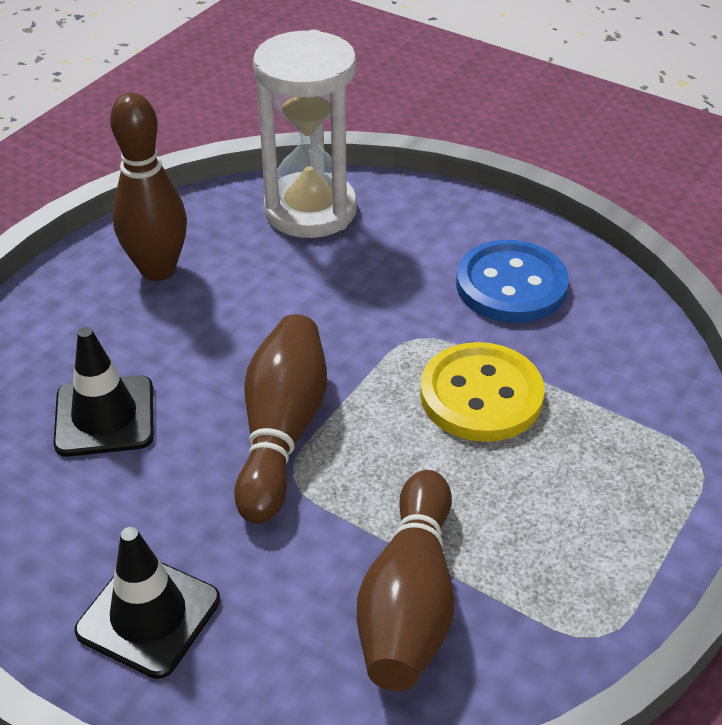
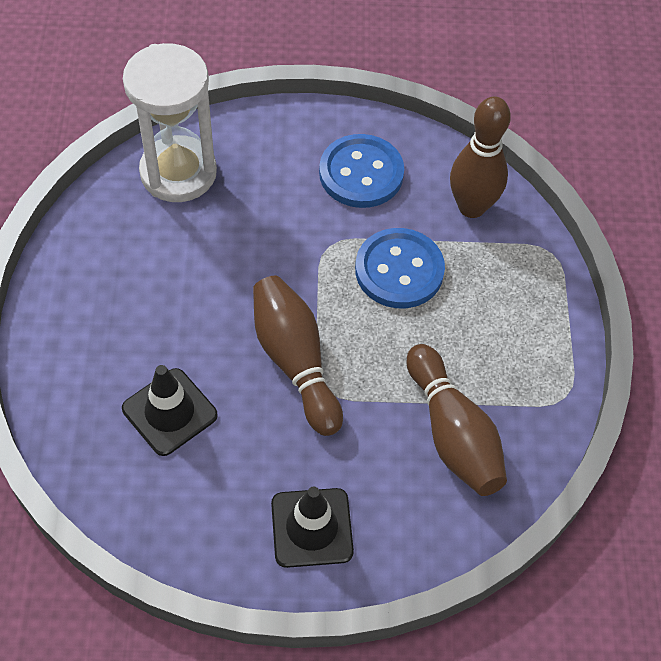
camera: 35 degrees left, 15 degrees up
(158, 269) = (107, 277): brown bowling pin -> brown bowling pin (471, 207)
(481, 395) = (399, 270): yellow button -> blue button

